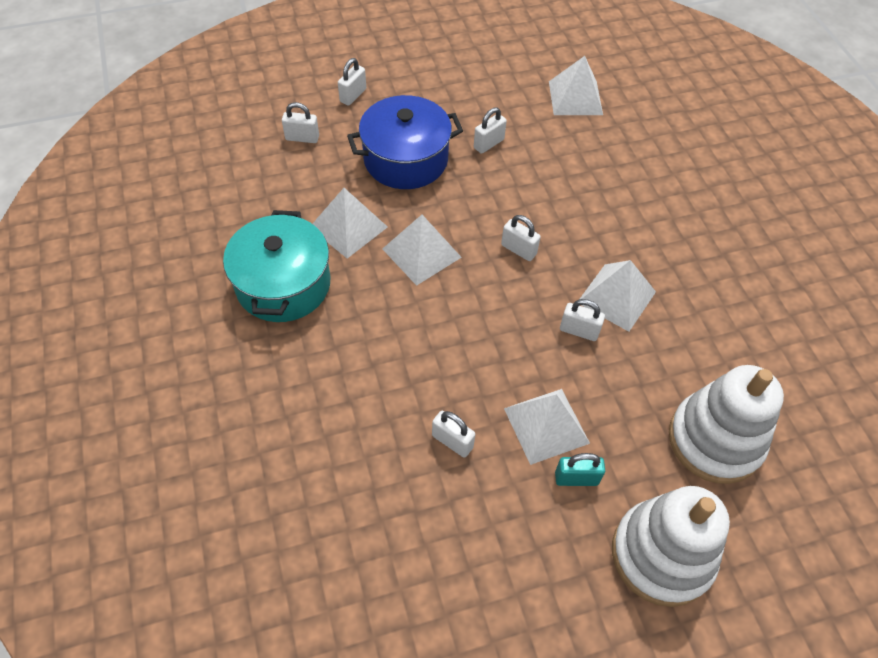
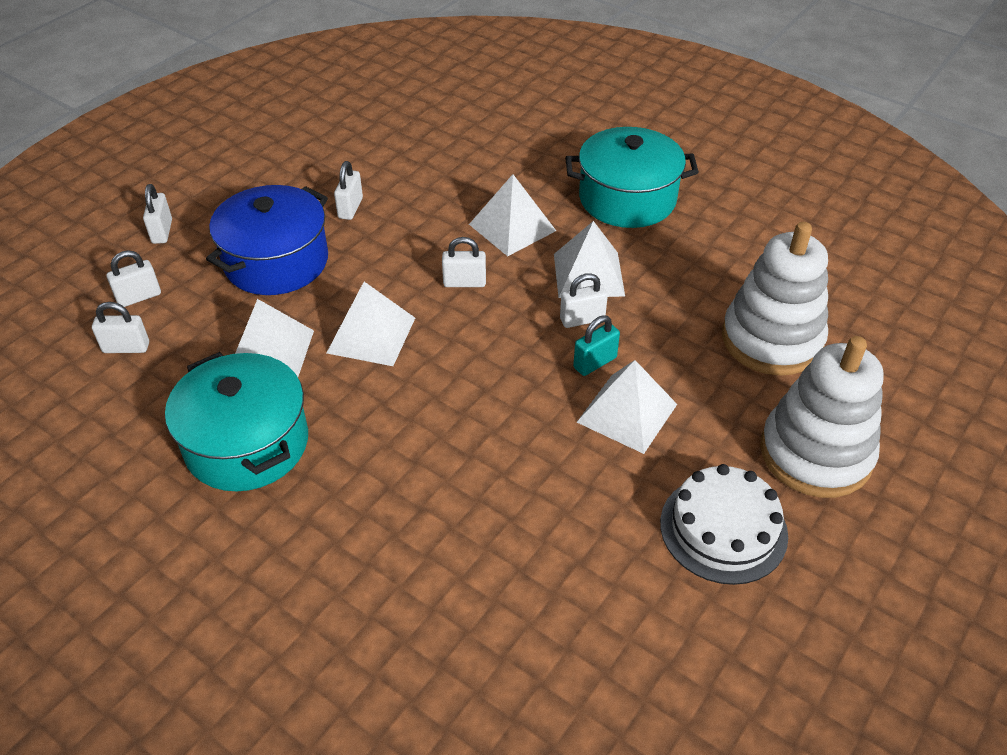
camera: 35 degrees left, 10 degrees down
(452, 441) = (556, 479): white padlock -> white padlock (126, 347)
(536, 561) = (723, 529): none -> white cake
(575, 97) = (399, 132): white pyramid -> white pyramid (512, 227)
(576, 478) = (693, 439): turquoise padlock -> turquoise padlock (595, 363)
(705, 250) = (627, 199): none -> turquoise pot

